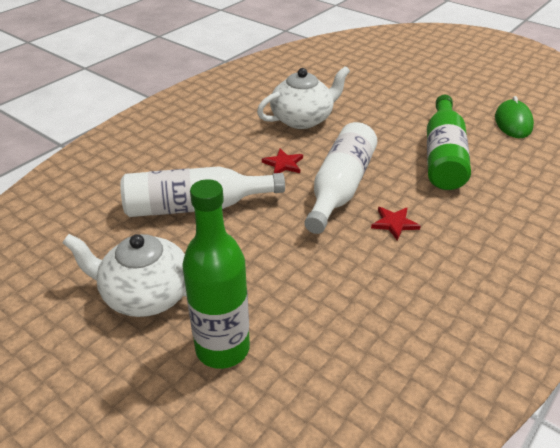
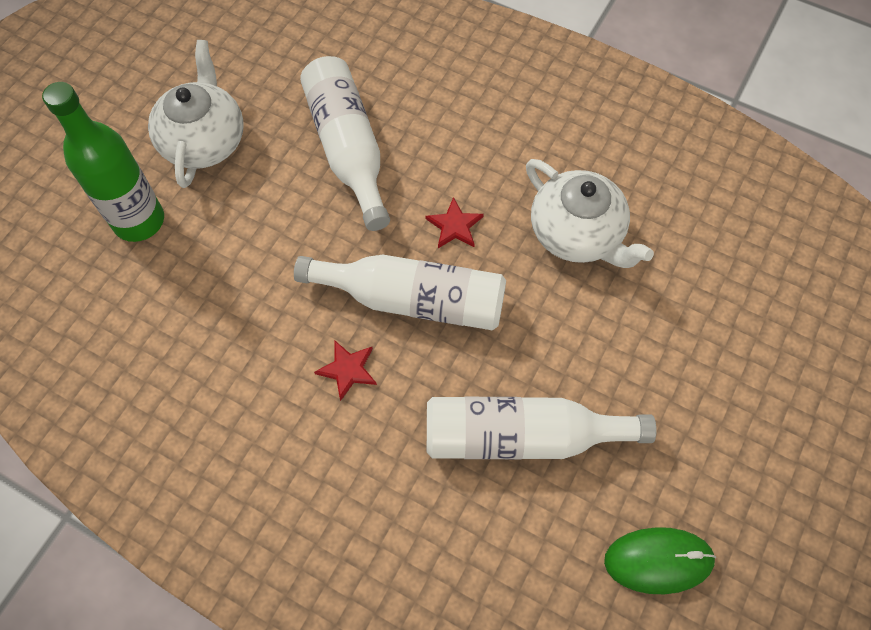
camera: 80 degrees right, 25 degrees up
(443, 156) = (521, 436): green bottle -> white bottle

